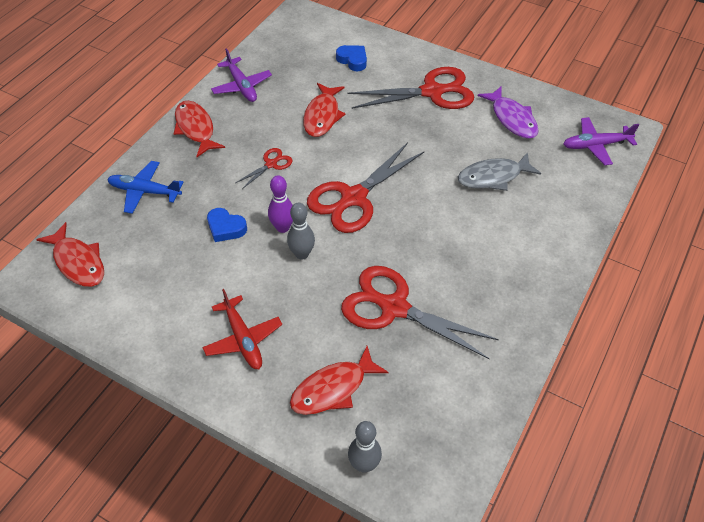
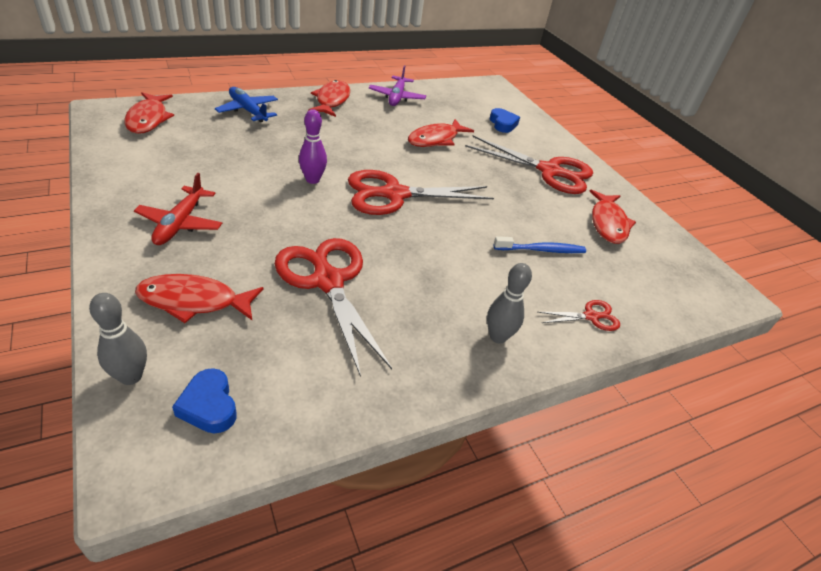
camera: 30 degrees right, 10 degrees down
(226, 228) = (271, 157): blue heart -> blue heart (209, 406)
(271, 164) = (358, 143): red scissors -> red scissors (591, 317)
(302, 254) = (303, 202): grey bowling pin -> grey bowling pin (498, 337)
(493, 177) = (541, 250): grey fish -> blue toothbrush
(512, 119) = (608, 223): purple fish -> red fish
(596, 145) = (681, 286): purple plane -> none

